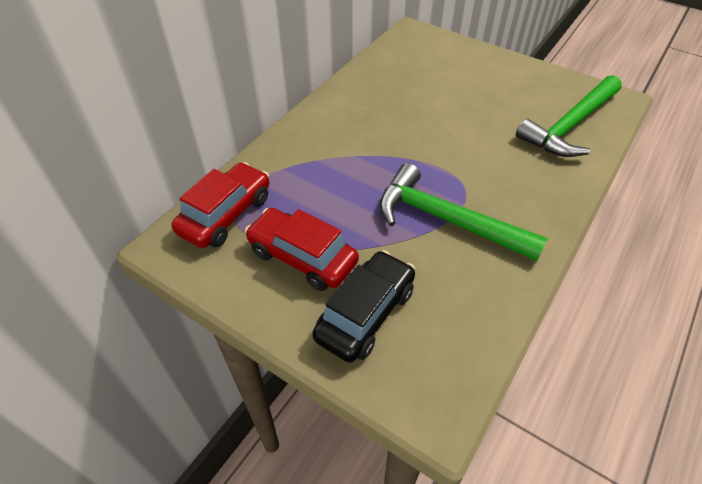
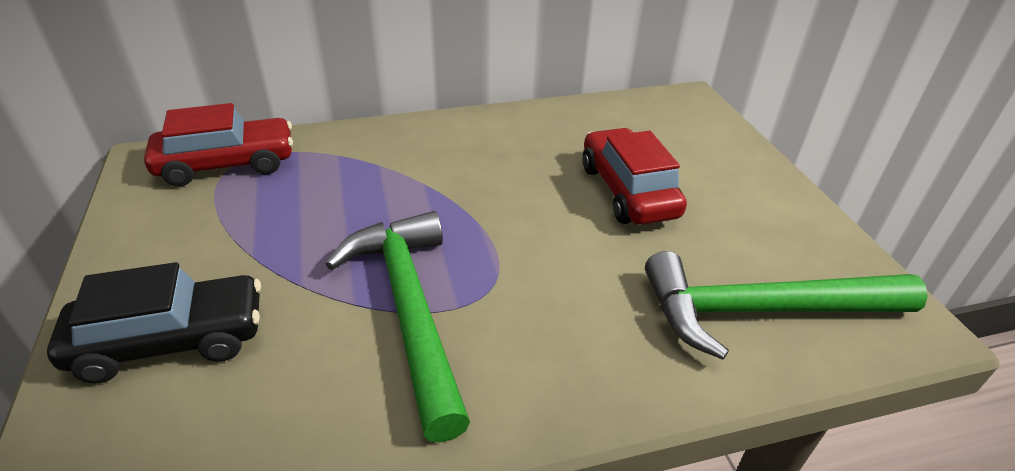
camera: 40 degrees right, 10 degrees down
(302, 257) = (217, 243): red car -> red car (627, 191)

